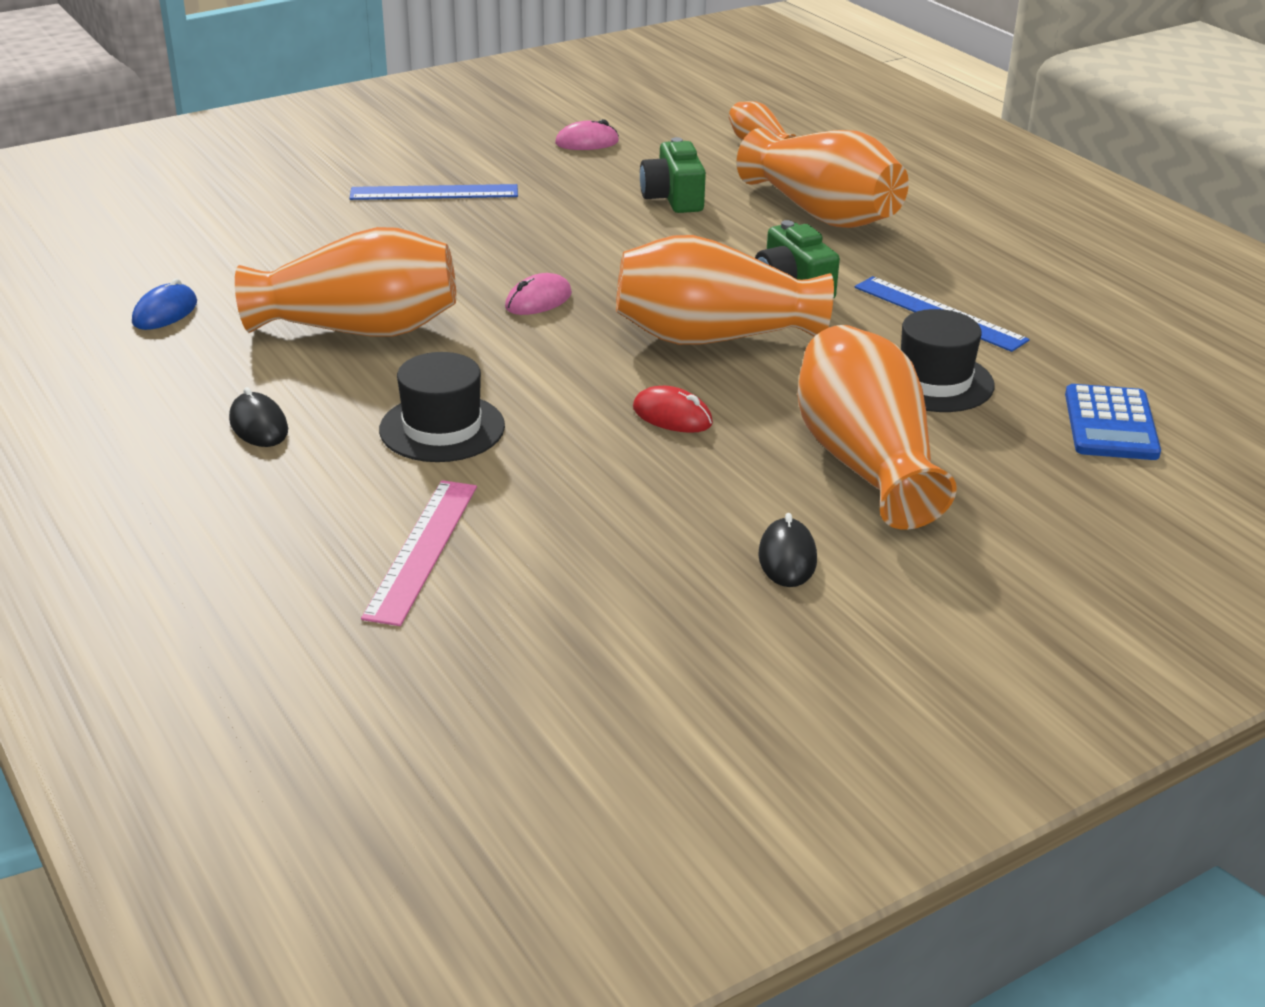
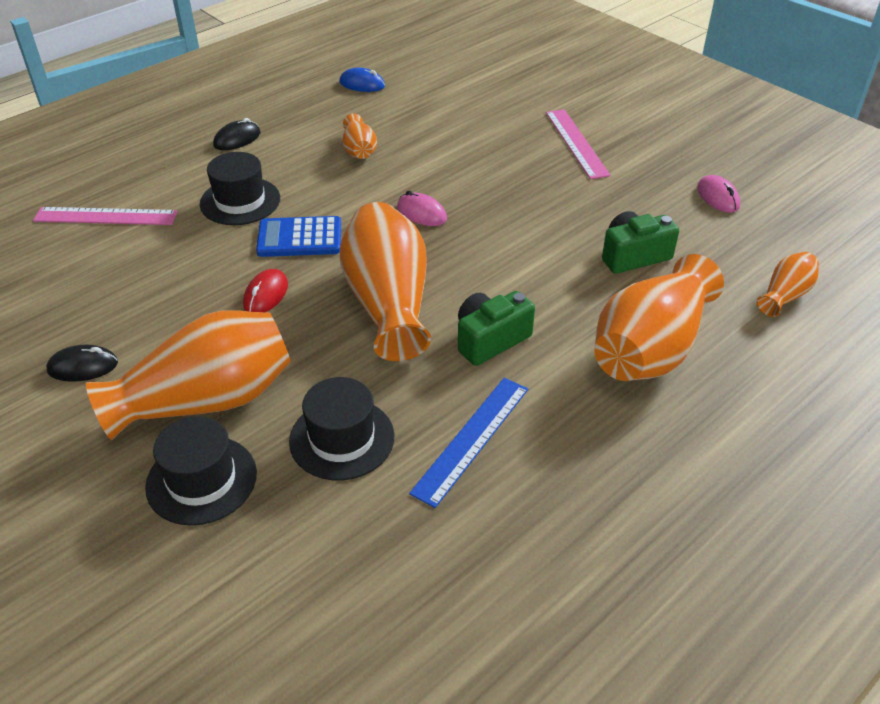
camera: 80 degrees right, 10 degrees up
(359, 329) = (359, 150): orange vase -> orange vase, size x0.48
(434, 193) = (576, 143): blue ruler -> pink ruler
(992, 468) = (201, 480): none -> black hat
(1111, 424) = (282, 570): blue calculator -> blue calculator (299, 238)

